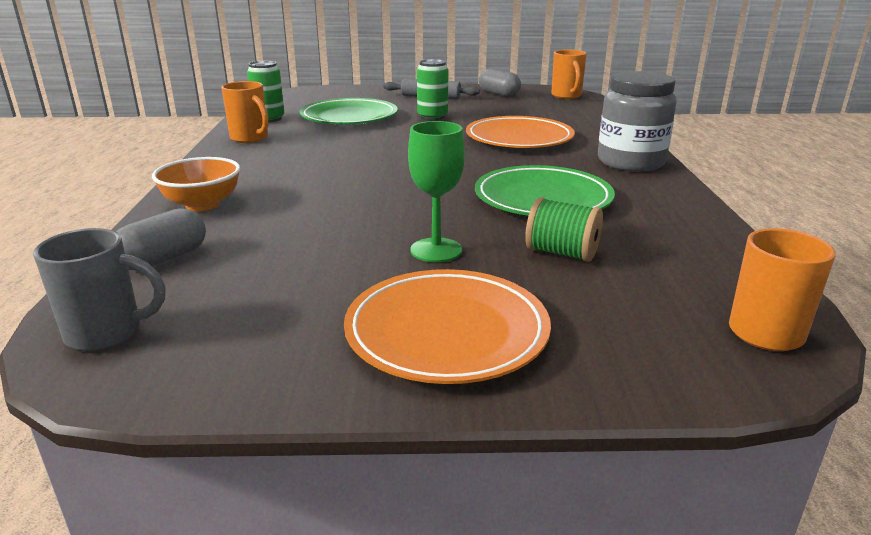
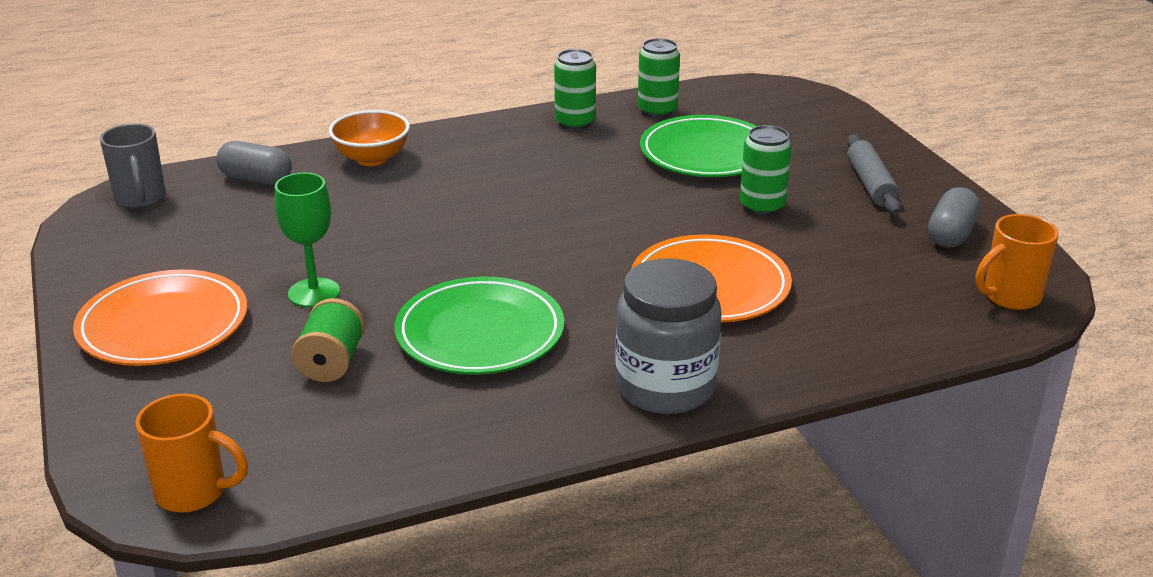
camera: 70 degrees right, 5 degrees up
(250, 138) = (575, 122): orange mug -> green can

